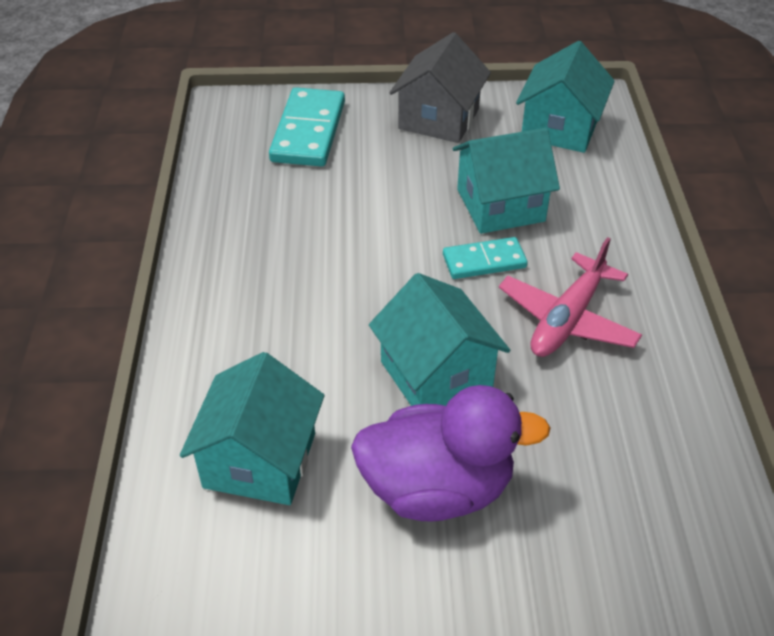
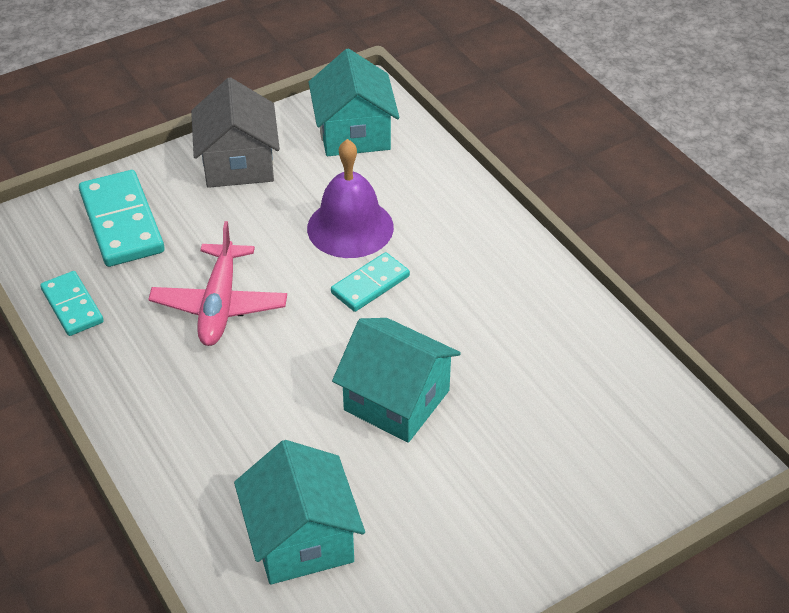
camera: 30 degrees left, 0 degrees up
(221, 181) = (72, 306): none -> turquoise domino
(437, 488) = (460, 492): purple duck -> none
(500, 205) = (350, 227): turquoise house -> purple bell
(567, 320) = (471, 308): pink plane -> pink plane (219, 305)

